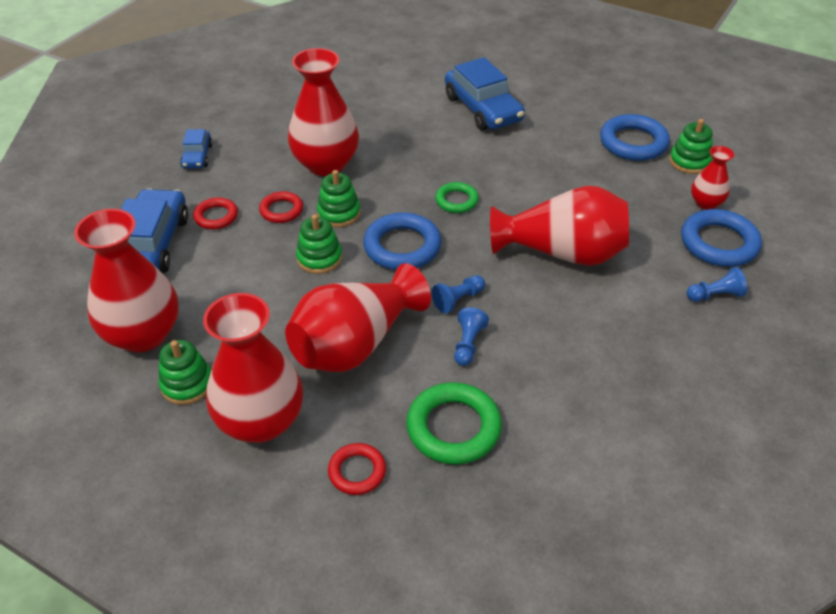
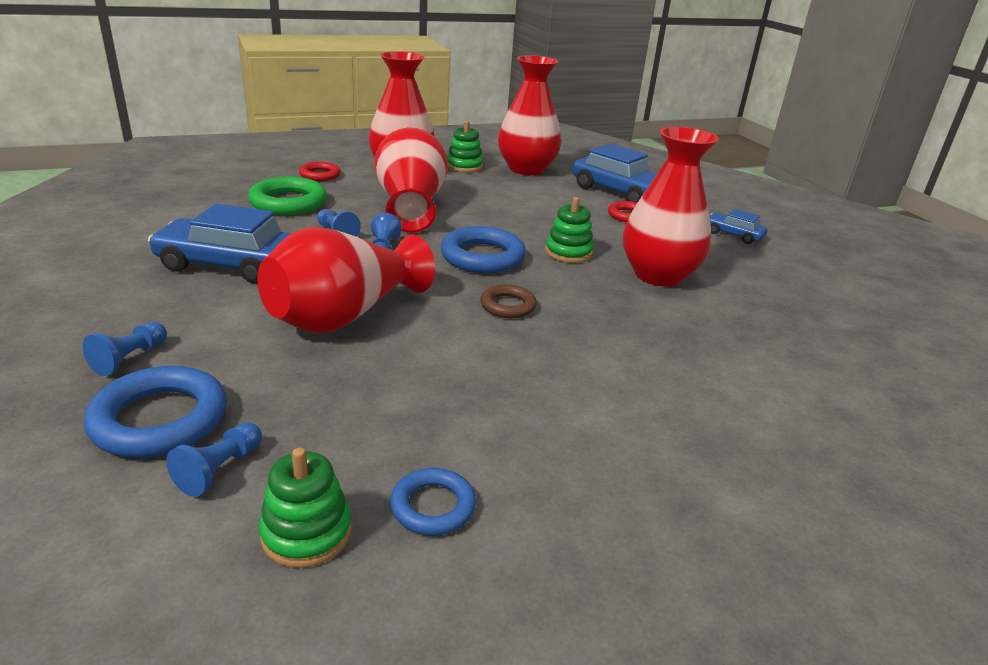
camera: 125 degrees right, 15 degrees down
(281, 210) = (605, 236): red ring -> none
(319, 258) = (520, 227): green stacking toy -> none
(456, 201) = (508, 306): green ring -> brown ring
(483, 109) = (683, 417): blue car -> blue car (229, 264)
(633, 143) = (433, 506): blue ring -> blue ring, size x0.59
(706, 203) = (219, 469): red vase -> blue pawn

